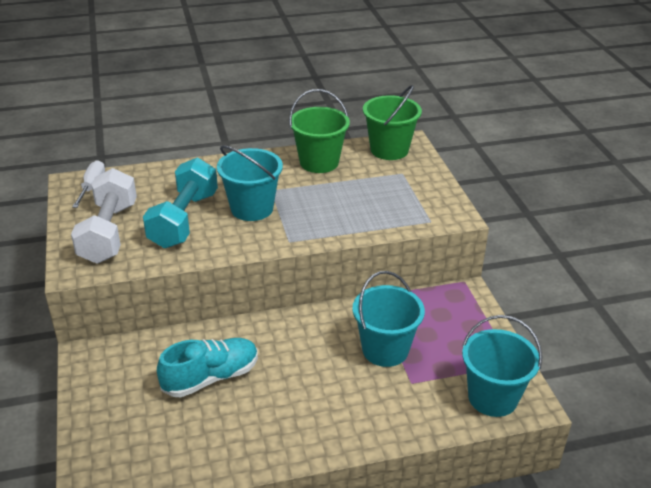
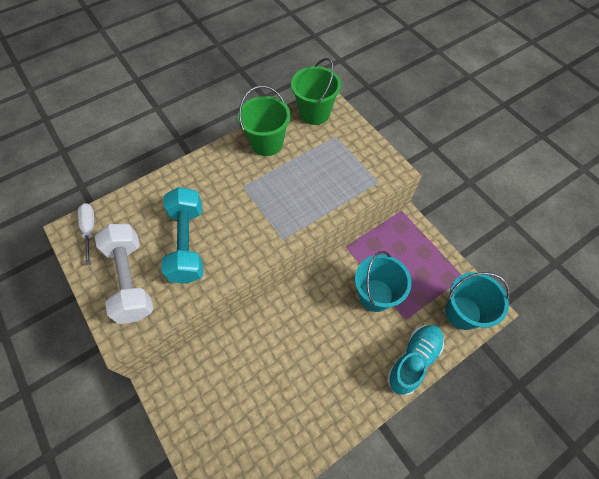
camera: 20 degrees left, 25 degrees up
(211, 377) = (265, 369): turquoise shoe -> turquoise shoe (413, 360)
(252, 208) = (237, 212): turquoise bucket -> none

